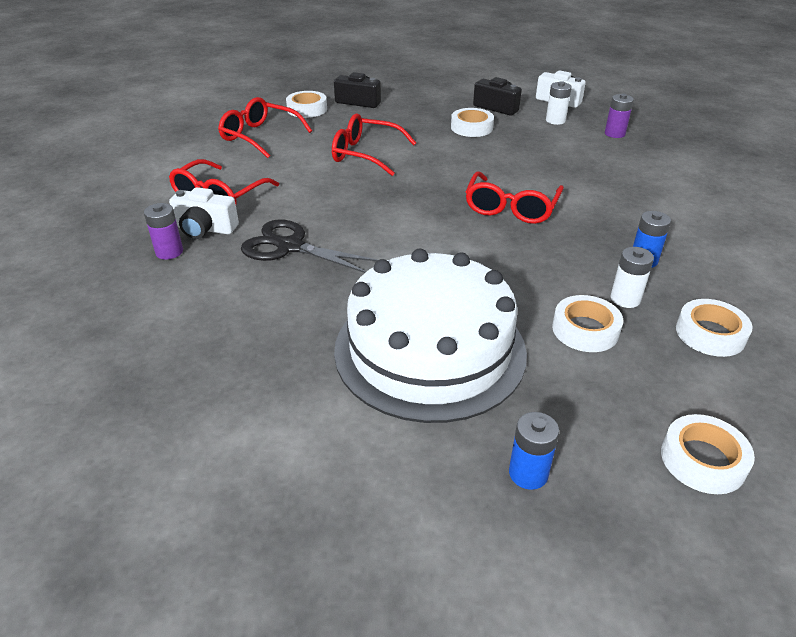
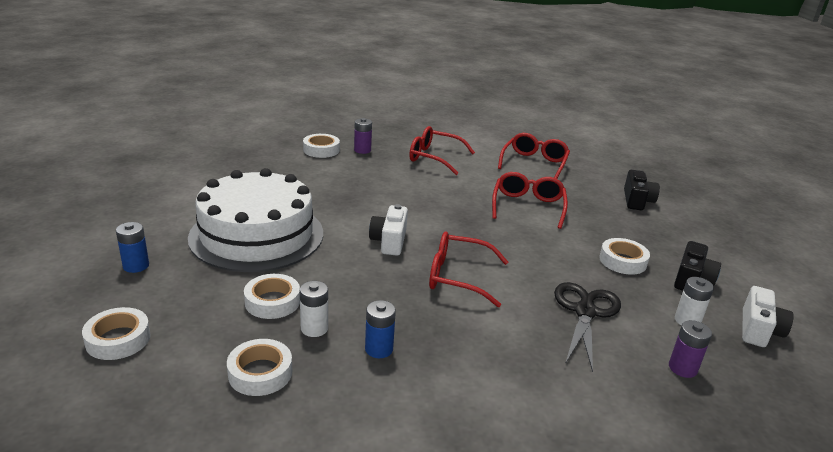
camera: 80 degrees right, 10 degrees down
(205, 229) = (391, 157): white camera -> white camera (389, 241)
(290, 247) = (374, 184): black scissors -> black scissors (585, 312)
(307, 109) = (600, 178): white tape -> white tape (321, 150)

